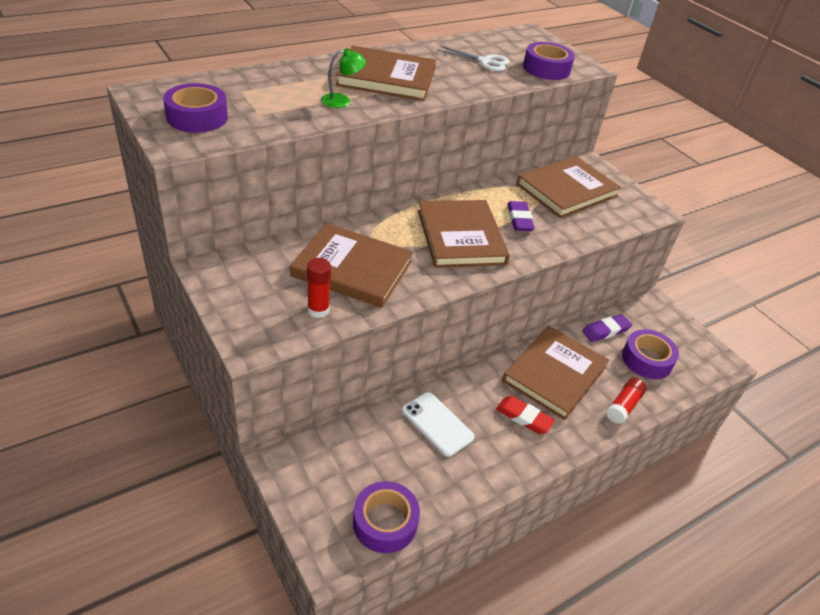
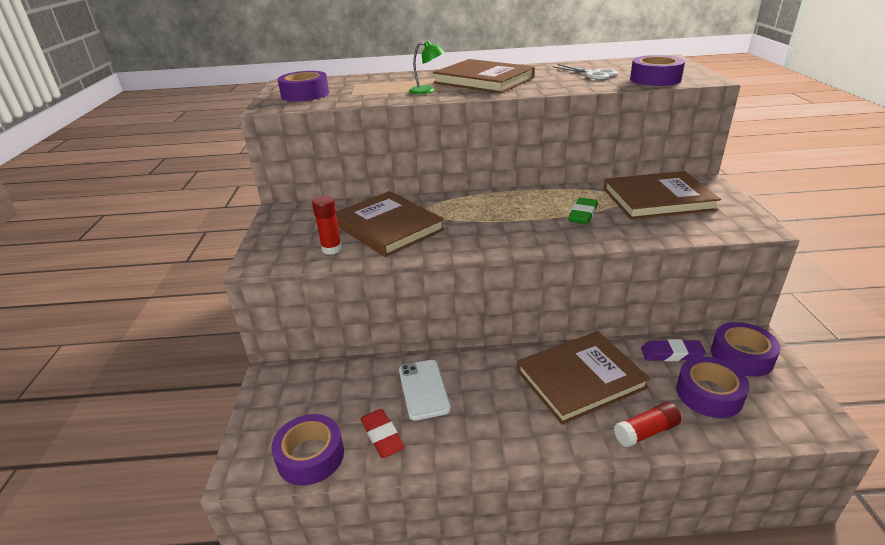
camera: 35 degrees right, 10 degrees down
(461, 237) = (509, 219): brown book -> none
(519, 219) = (583, 214): purple eraser -> green eraser
(524, 417) = (516, 409): red eraser -> red eraser (382, 436)
(651, 319) = (741, 356): none -> purple tape

